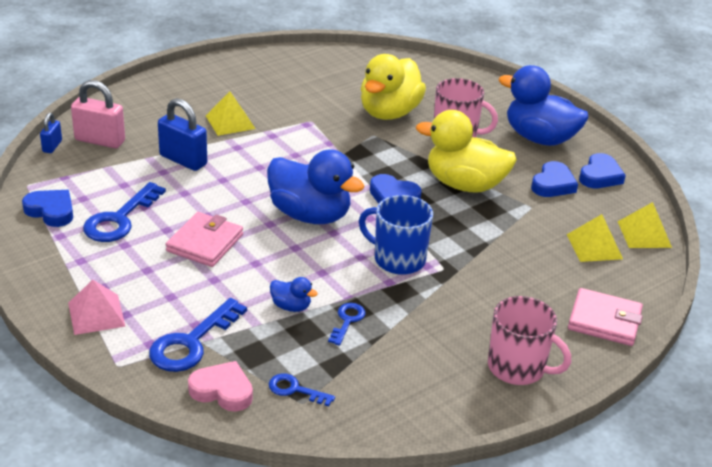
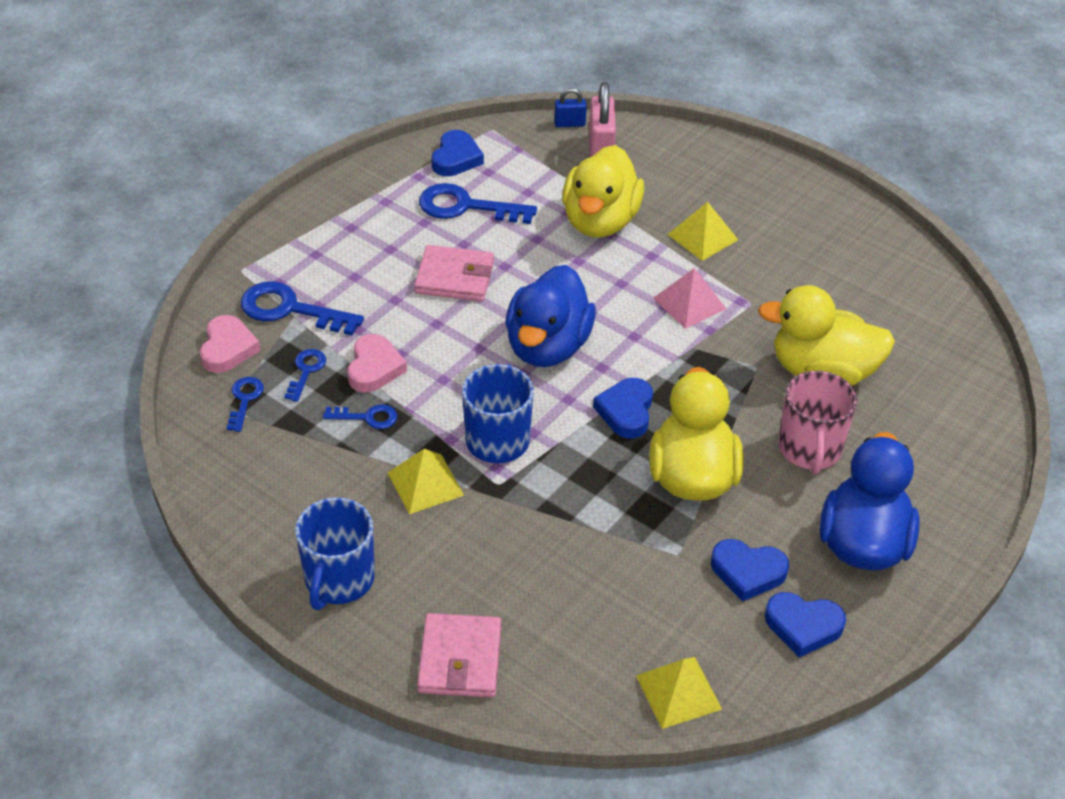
camera: 75 degrees right, 10 degrees up
(96, 314) = (309, 235): pink pyramid -> pink pyramid (689, 303)
(183, 160) = (600, 221): blue padlock -> yellow duck
(276, 346) = (306, 371): none -> blue key
(291, 306) = (374, 368): blue duck -> pink heart
(518, 368) = (339, 580): pink mug -> blue mug
(594, 246) = (619, 634): yellow pyramid -> yellow pyramid (425, 483)

